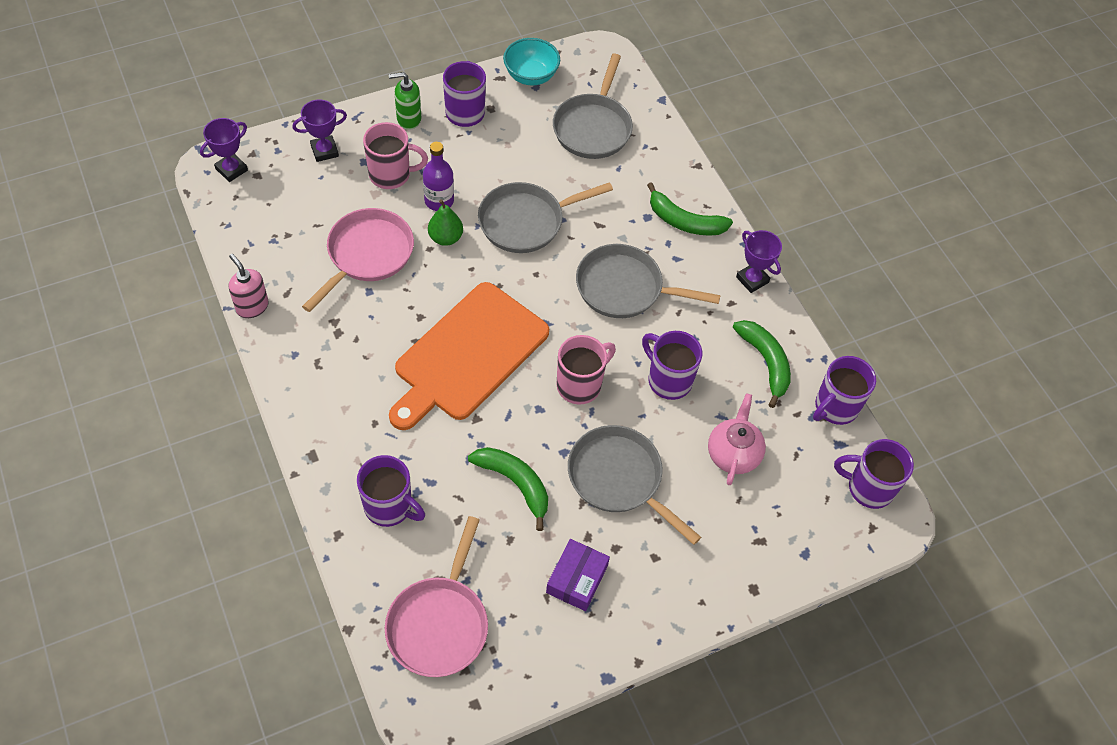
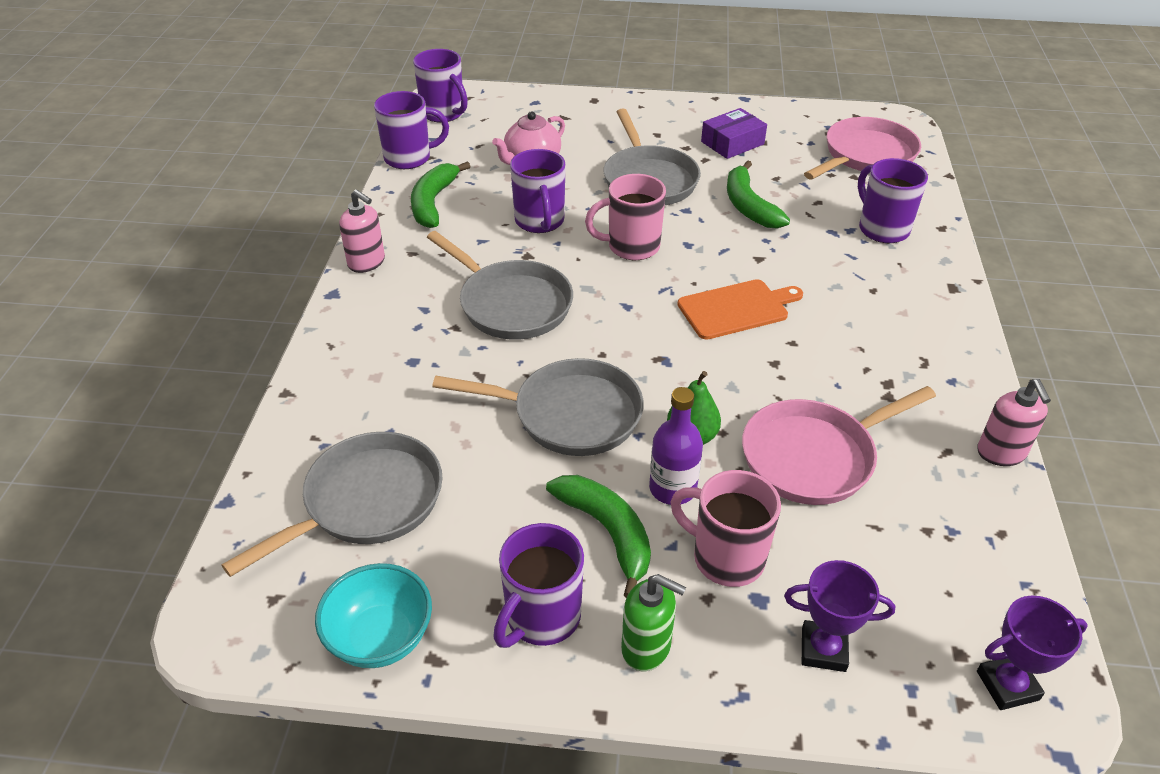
camera: 145 degrees left, 15 degrees down
(468, 355) = (736, 308): orange cutting board -> orange cutting board, size x0.55
(684, 221) = (374, 340): green banana -> green banana (607, 532)
(752, 279) = (367, 262): purple trophy -> pink soap dispenser

